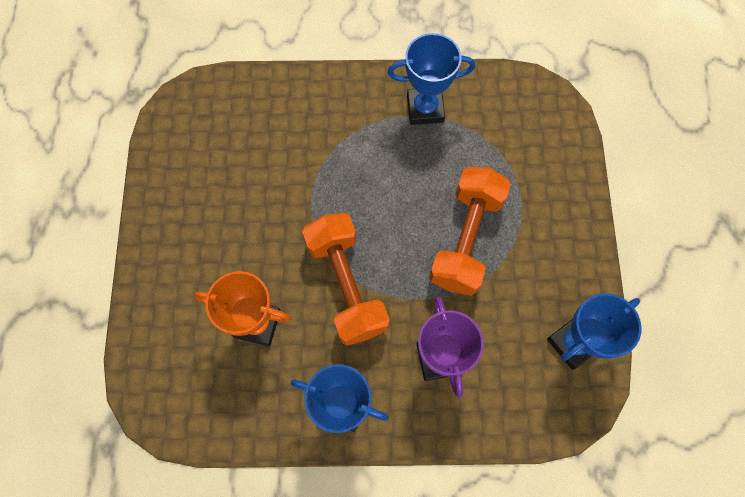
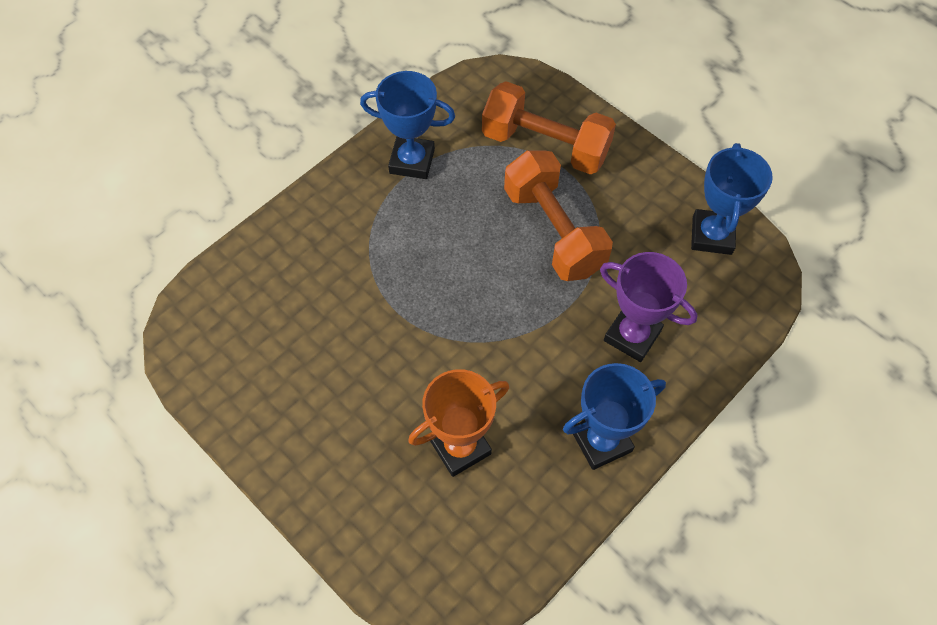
camera: 45 degrees left, 10 degrees down
(346, 285) = (500, 348): orange dumbbell -> orange dumbbell (545, 145)
(425, 109) = (412, 161): blue trophy -> blue trophy turned 60 degrees clockwise

